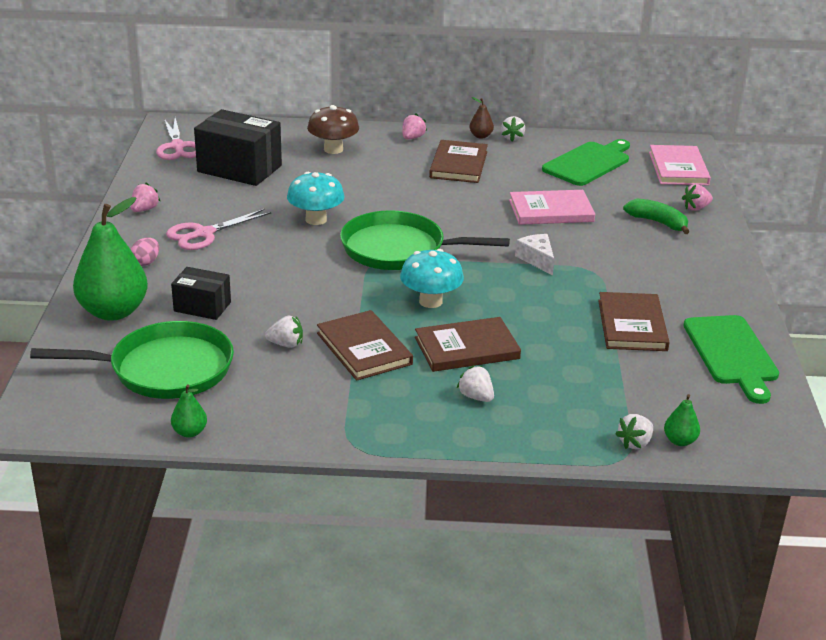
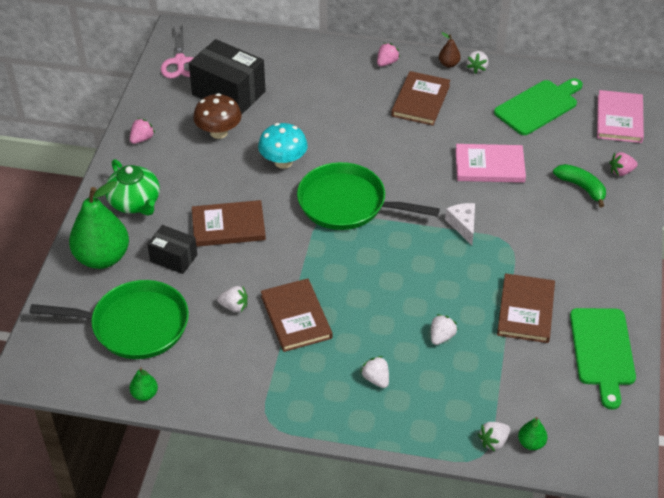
camera: 10 degrees right, 15 degrees up
(146, 262) = (135, 203): pink egg -> green teapot
(204, 234) = (187, 172): pink scissors -> none
(333, 149) = (314, 73): brown mushroom -> brown mushroom (219, 132)
(430, 301) = (361, 268): turquoise mushroom -> none
(467, 348) = (380, 324): brown book -> brown book (228, 226)
(542, 354) = (441, 337): none -> white strawberry

